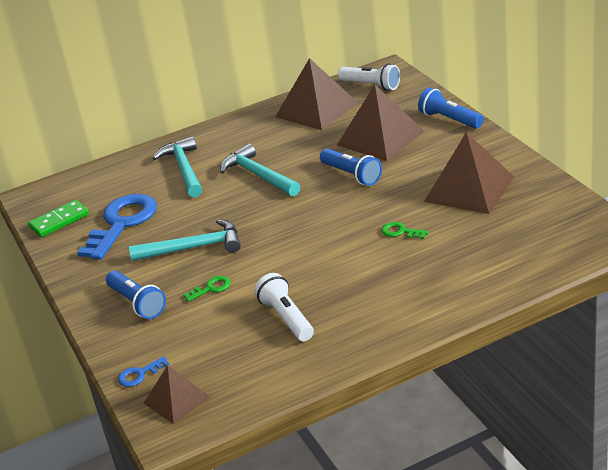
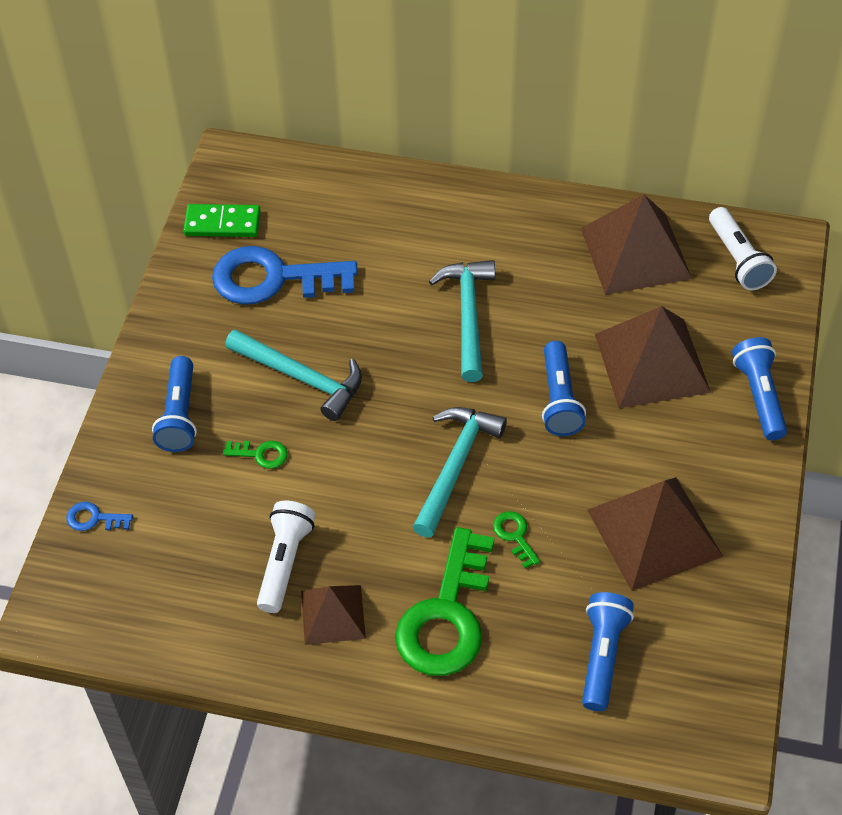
camera: 35 degrees right, 20 degrees up
(122, 223) = (273, 278): blue key -> blue key turned 150 degrees counterclockwise
(177, 400) = (93, 583): brown pyramid -> brown pyramid (333, 614)
(184, 169) = (407, 241): turquoise hammer -> turquoise hammer (455, 466)
(408, 280) = (446, 616): none -> green key
(509, 243) = (602, 655): none -> blue flashlight

